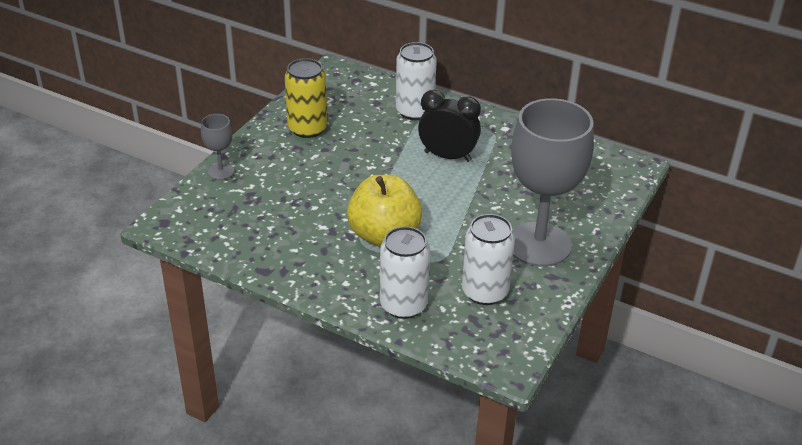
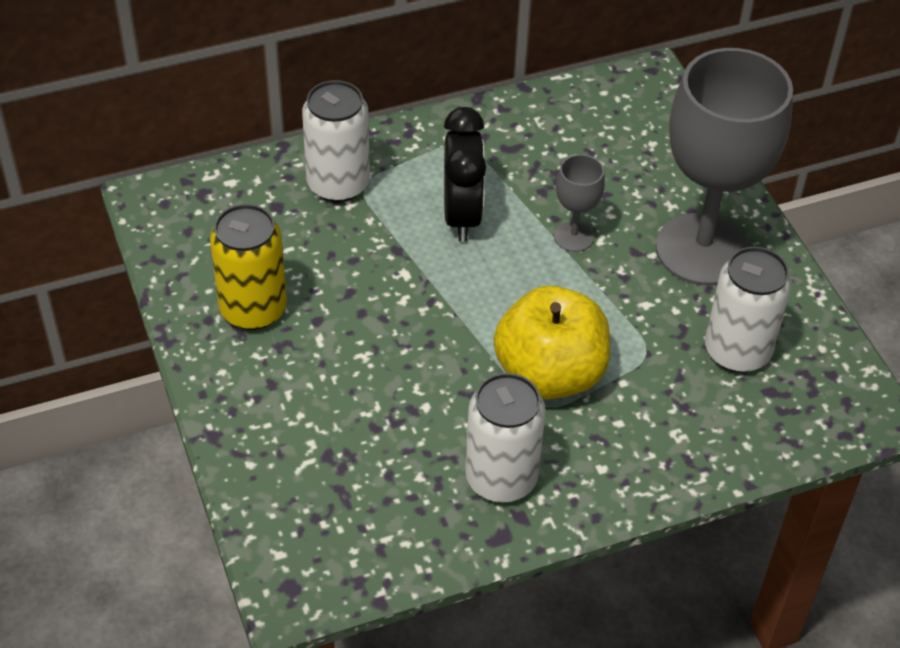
camera: 50 degrees left, 10 degrees up
(221, 171) = (245, 457): grey goblet -> grey goblet (573, 237)
(403, 305) = (692, 439): white can -> white can (501, 478)
(447, 156) = (462, 216): black clock -> black clock turned 120 degrees clockwise

